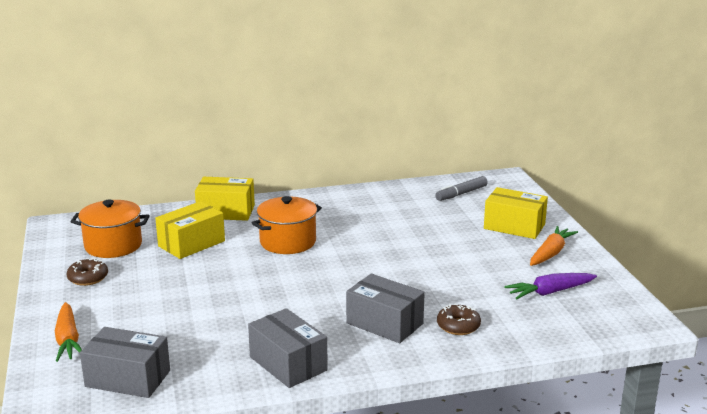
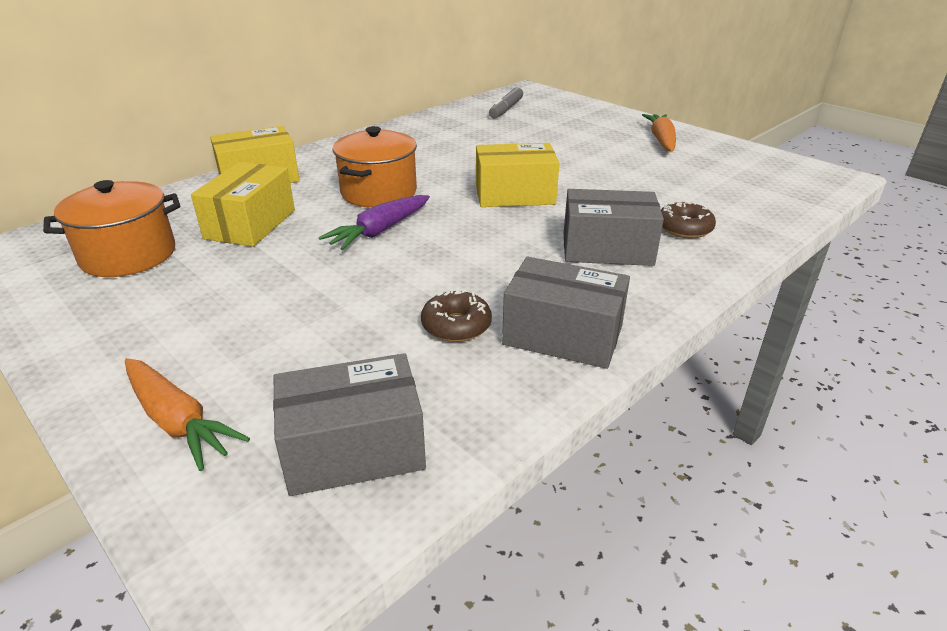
camera: 30 degrees left, 10 degrees up
(88, 278) = (126, 311): brown donut -> brown donut (456, 326)
(514, 226) = (595, 125): yellow box -> yellow box (514, 195)
(550, 292) = (714, 173): purple carrot -> purple carrot (379, 231)

